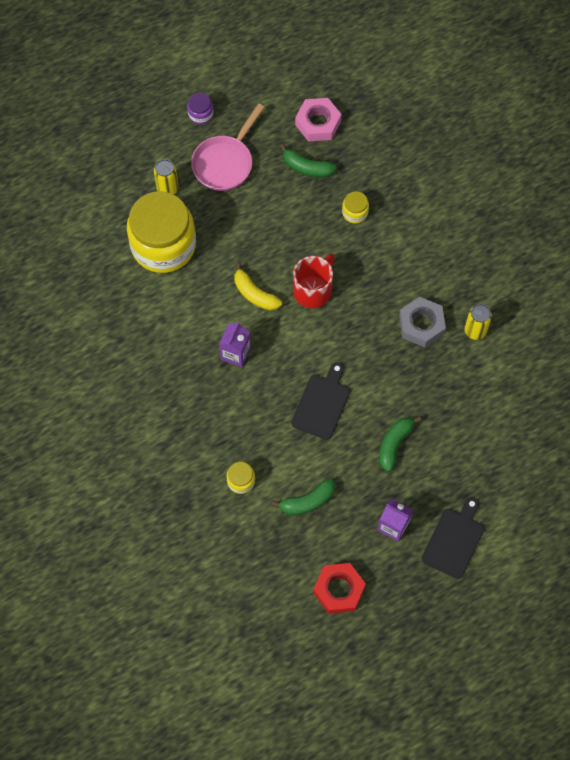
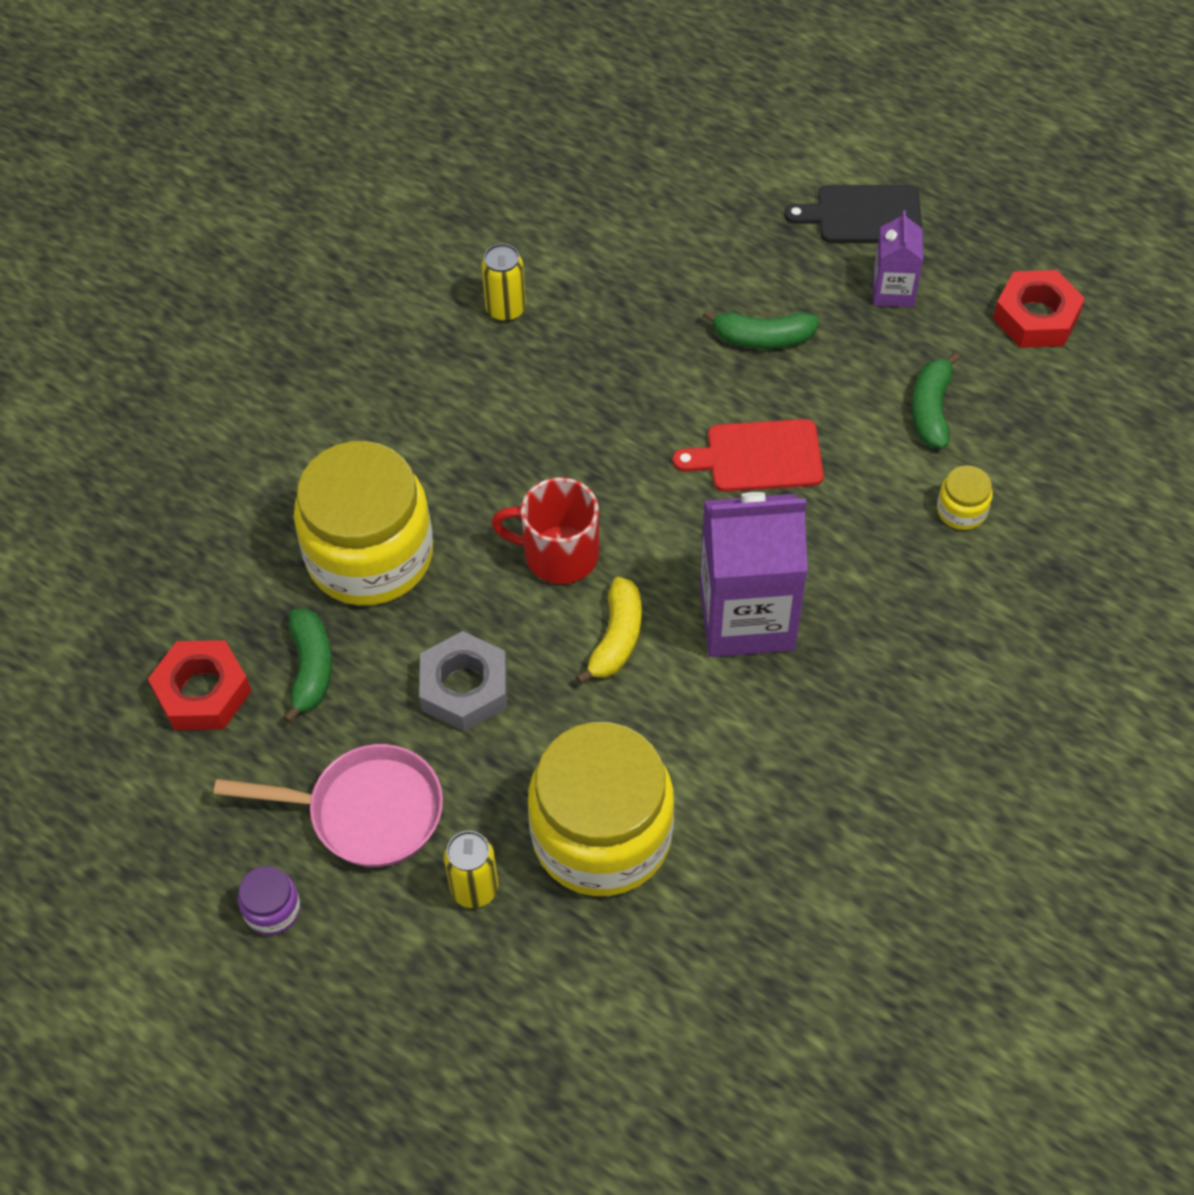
camera: 115 degrees left, 10 degrees down
(235, 353) = (746, 617): purple carton -> purple carton, size x1.91
(307, 501) = (931, 409): green banana -> green banana turned 120 degrees counterclockwise
(318, 123) = (202, 692): pink nut -> red nut
(322, 404) = (758, 457): black cutting board -> red cutting board
(355, 212) = (370, 555): yellow jar -> yellow jar, size x2.50
(421, 325) = (536, 380): grey nut -> grey nut (464, 688)

